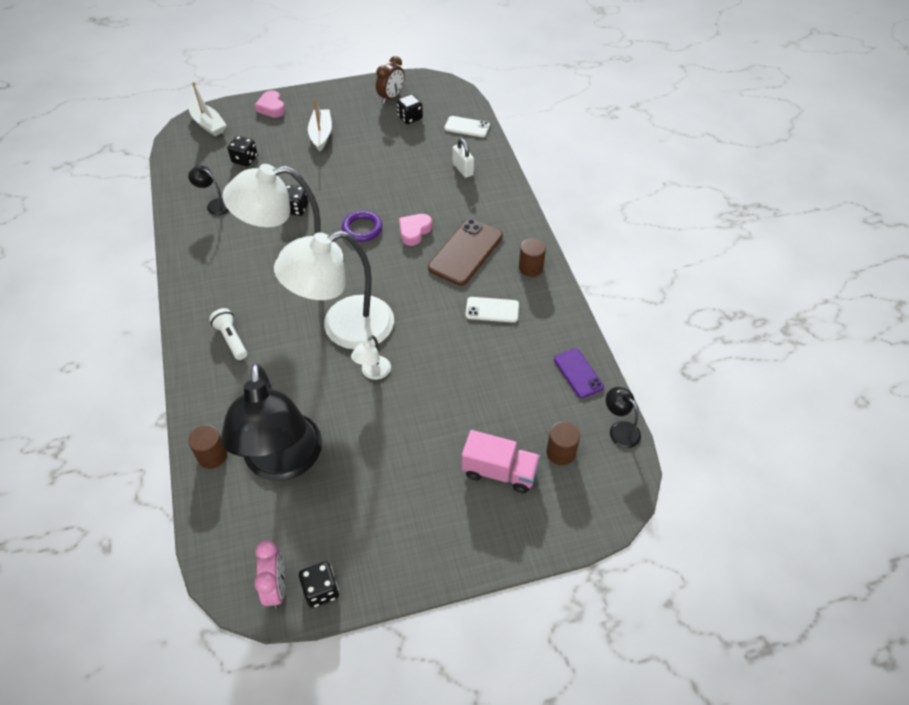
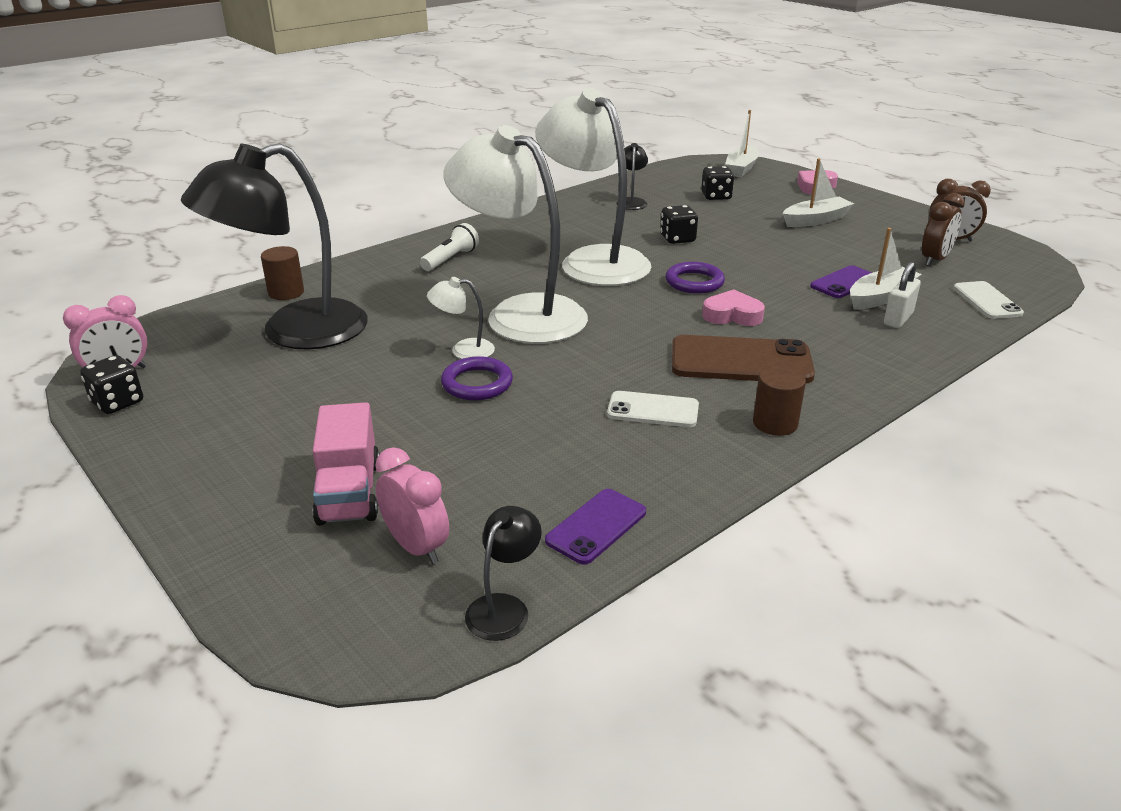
camera: 65 degrees right, 20 degrees down
(409, 167) = (844, 283): none -> purple phone
(410, 118) = (935, 260): black dice -> brown clock
(418, 378) = (477, 383): none -> purple ring
(436, 162) = (880, 297): none -> white boat
(492, 310) = (653, 410): white phone -> white phone turned 60 degrees counterclockwise
(561, 452) = (416, 547): brown cylinder -> pink clock

